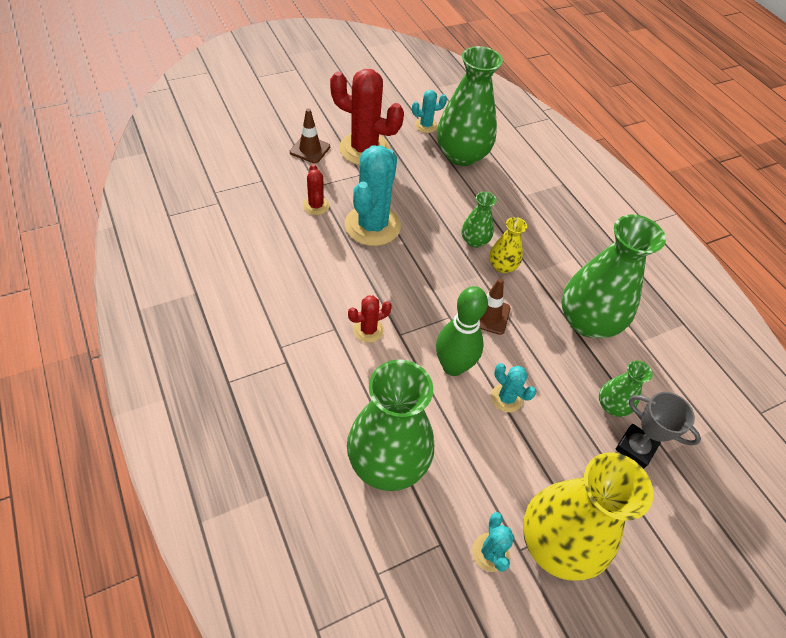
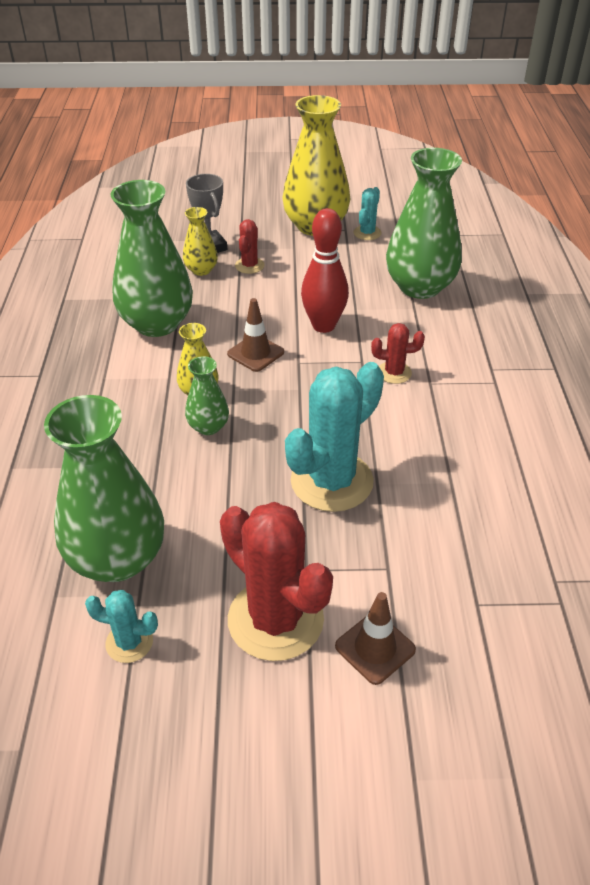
camera: 150 degrees left, 10 degrees down
(316, 206) = (402, 533): red cactus -> red cactus (249, 266)
(453, 366) = (323, 325): green bowling pin -> red bowling pin
(506, 398) = (290, 295): turquoise cactus -> none
(612, 405) = (201, 270): green vase -> yellow vase

